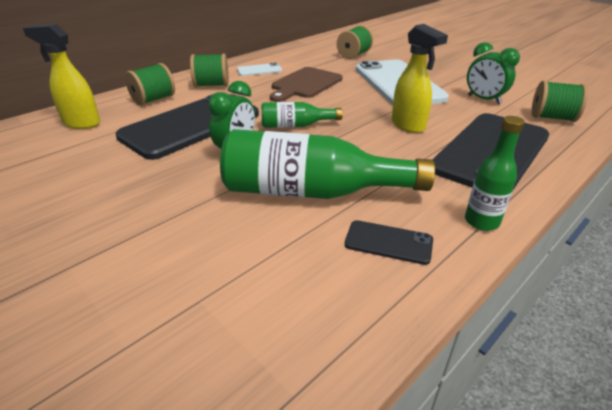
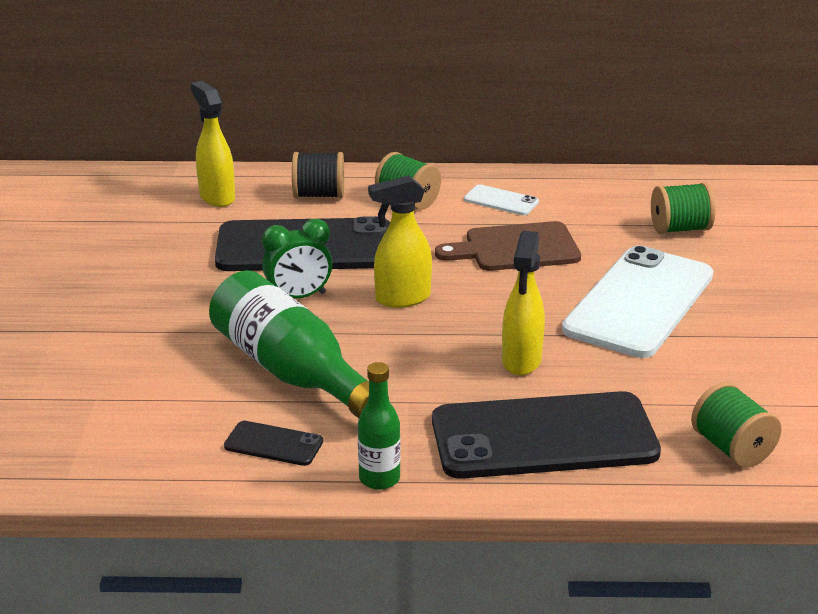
camera: 45 degrees right, 5 degrees down
(153, 99) = (319, 195): green spool -> black spool
(296, 126) = (402, 299): green bottle -> yellow spray bottle
(388, 242) = (273, 444): black phone -> black phone turned 45 degrees counterclockwise
(484, 100) = (701, 381): green clock -> none

